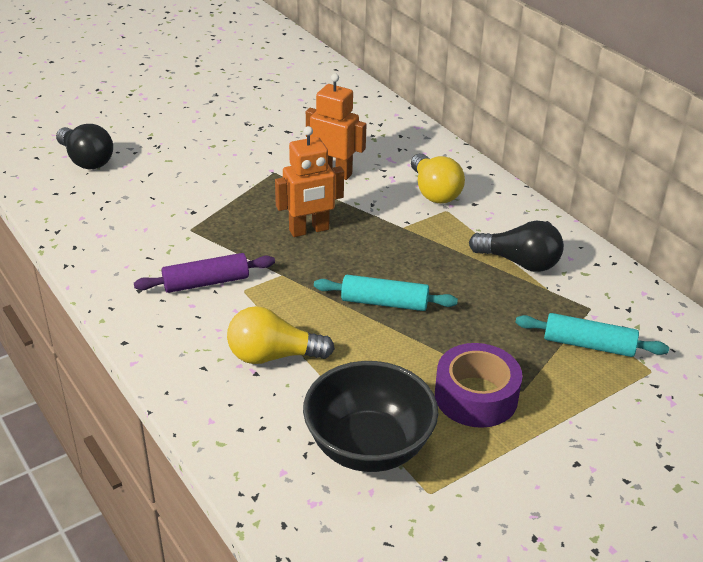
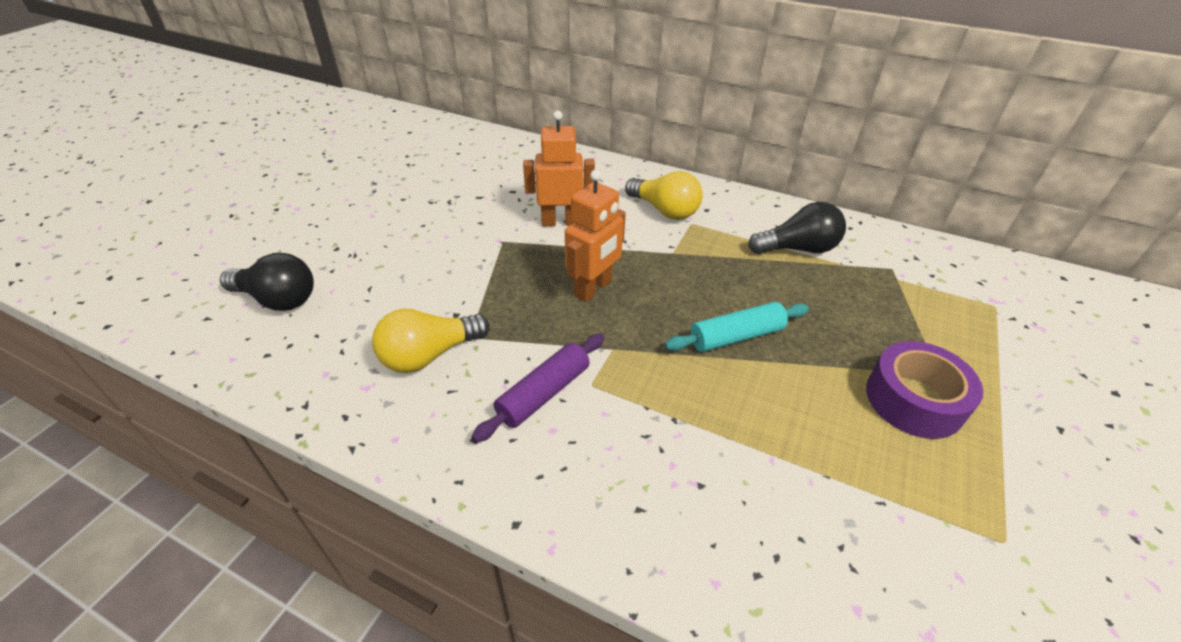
camera: 30 degrees left, 5 degrees up
(273, 356) = (696, 452): yellow light bulb -> yellow light bulb (429, 355)
(368, 447) = (897, 517): black bowl -> none
(588, 344) = (929, 303): turquoise rolling pin -> none

